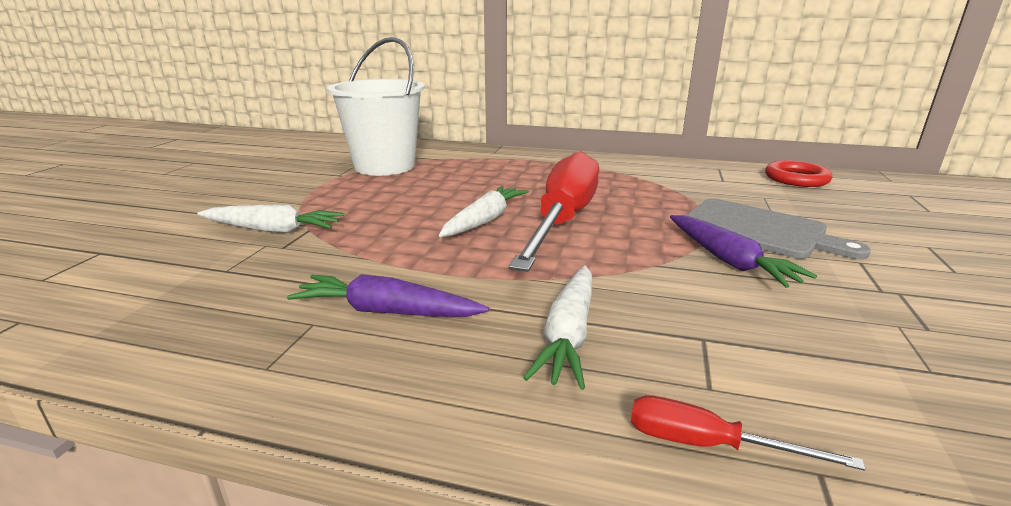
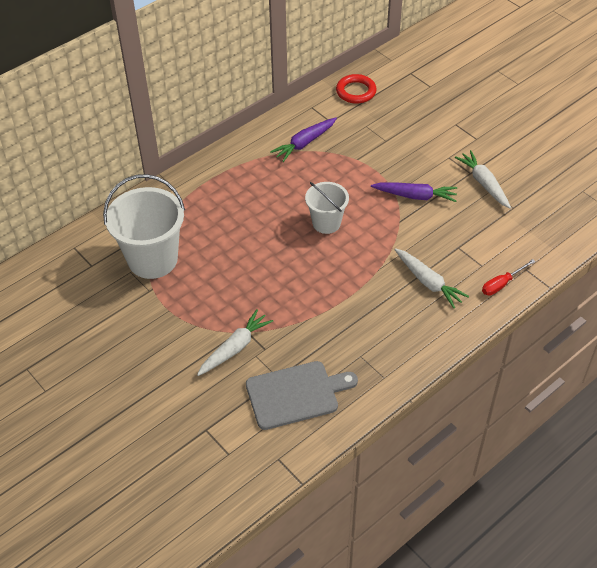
camera: 55 degrees left, 25 degrees up
(387, 311) = (369, 329): purple carrot -> purple carrot (304, 143)
(484, 220) = (299, 254): white carrot -> white carrot (483, 183)
(563, 220) = (326, 223): red screwdriver -> white bucket
(758, 230) = (398, 162): grey cutting board -> grey cutting board (296, 394)

